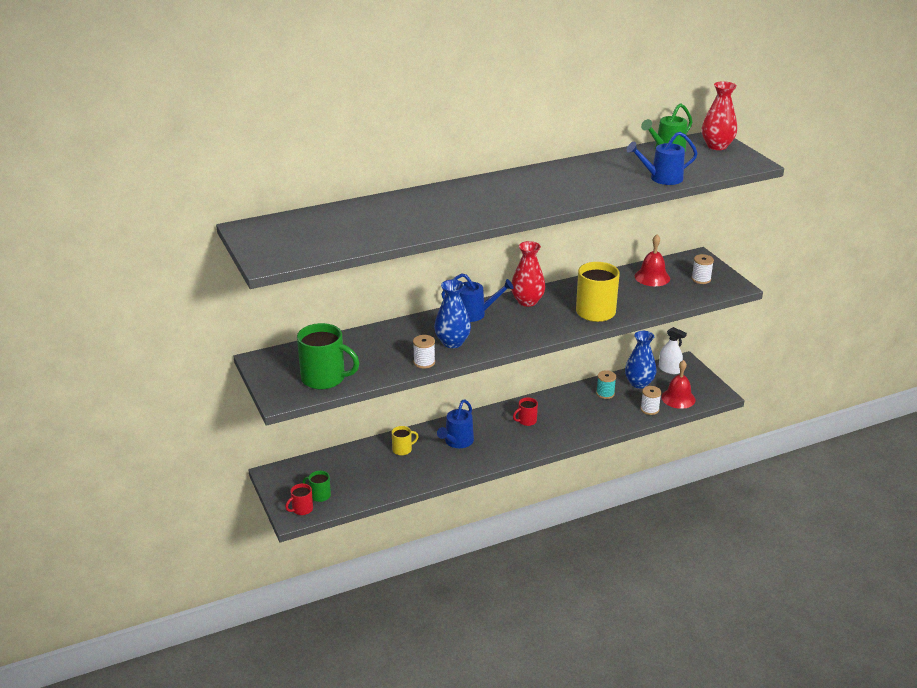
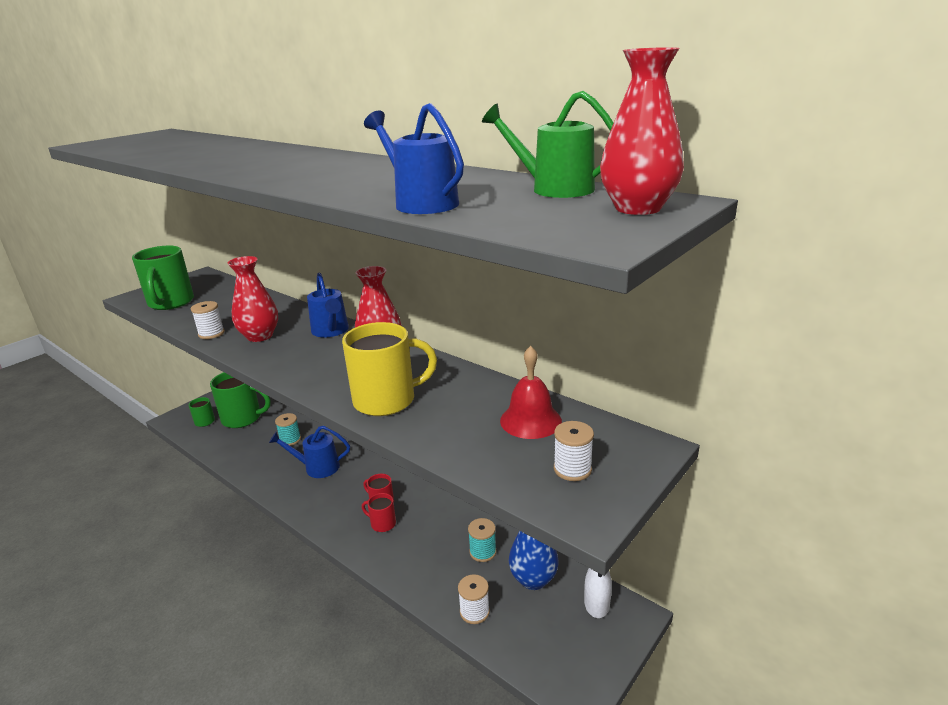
camera: 65 degrees right, 5 degrees down
(302, 509) = (183, 419): red mug -> red mug (382, 523)
(338, 472) = (243, 418): none -> green mug
(402, 449) = (290, 440): yellow mug -> turquoise spool
(452, 342) = (260, 336): blue vase -> red vase
(678, 398) = (526, 638): red bell -> none

